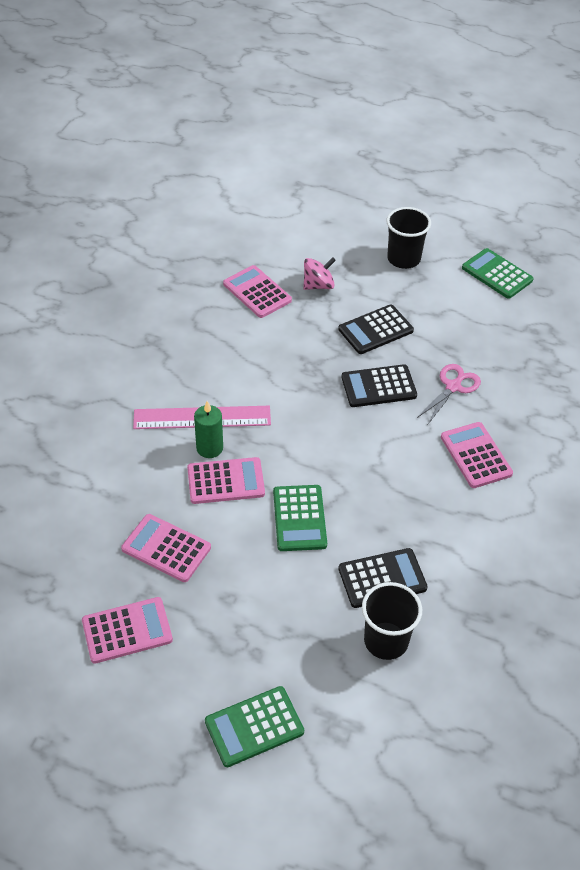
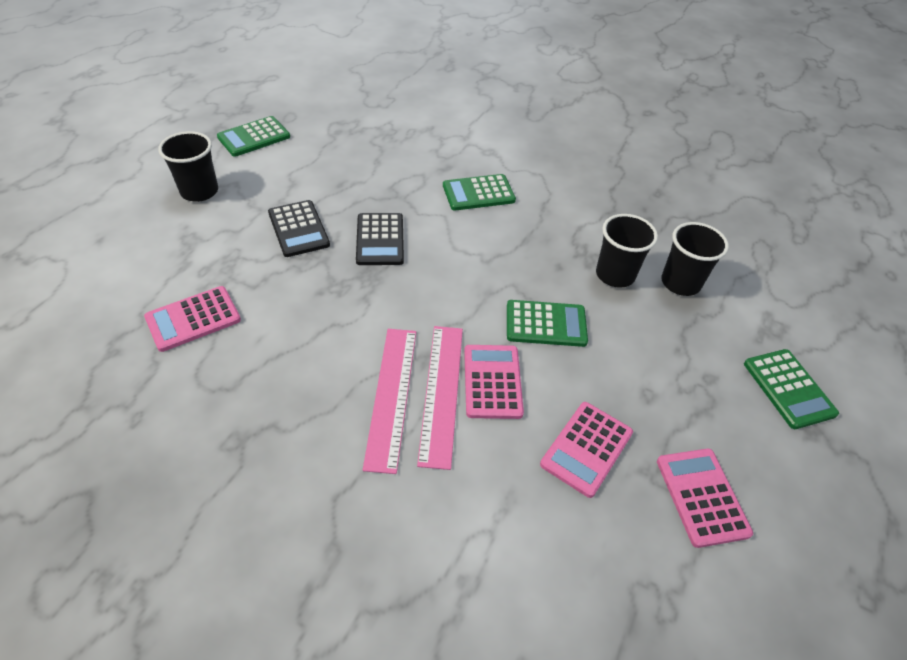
camera: 85 degrees left, 0 degrees up
(209, 448) = (441, 392): green candle -> pink ruler
(318, 285) = (208, 262): pink spinning top -> none
(382, 578) = (615, 275): black calculator -> black cup
(453, 386) = (393, 191): pink scissors -> none
(475, 455) = (478, 193): pink calculator -> green calculator

